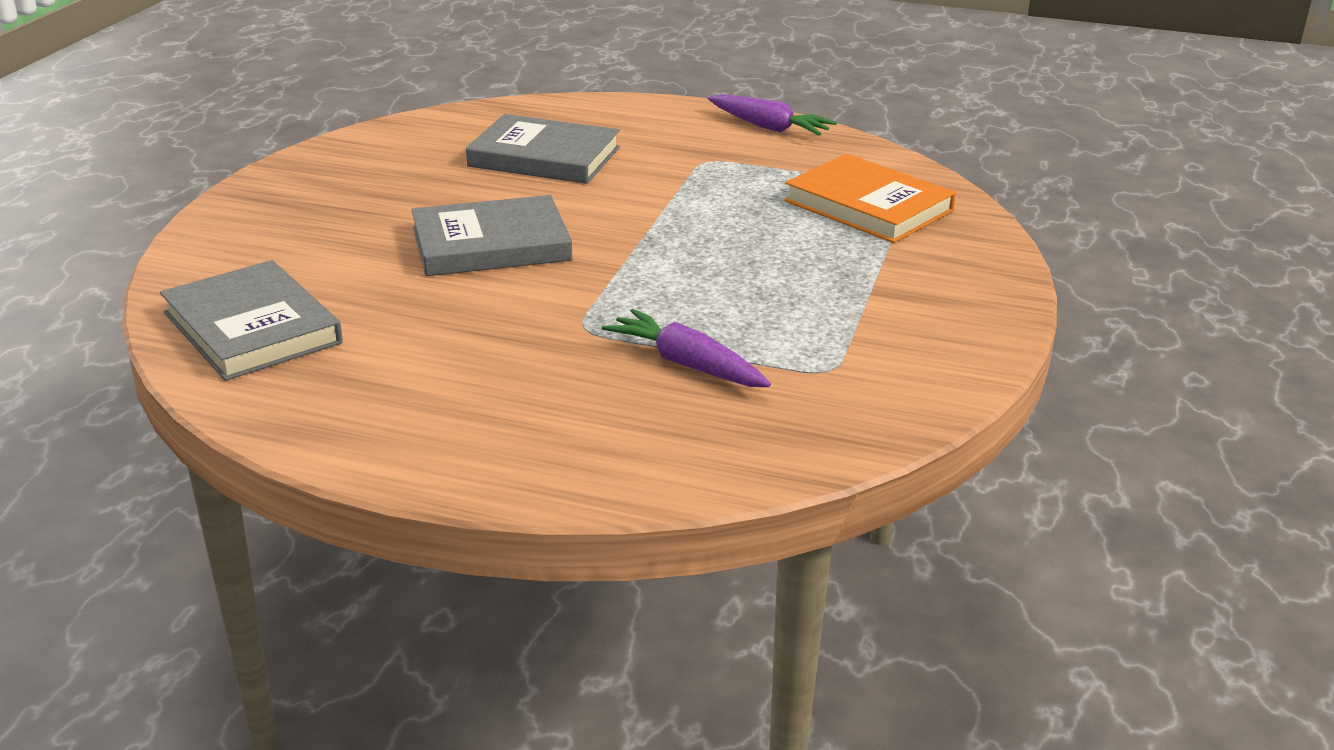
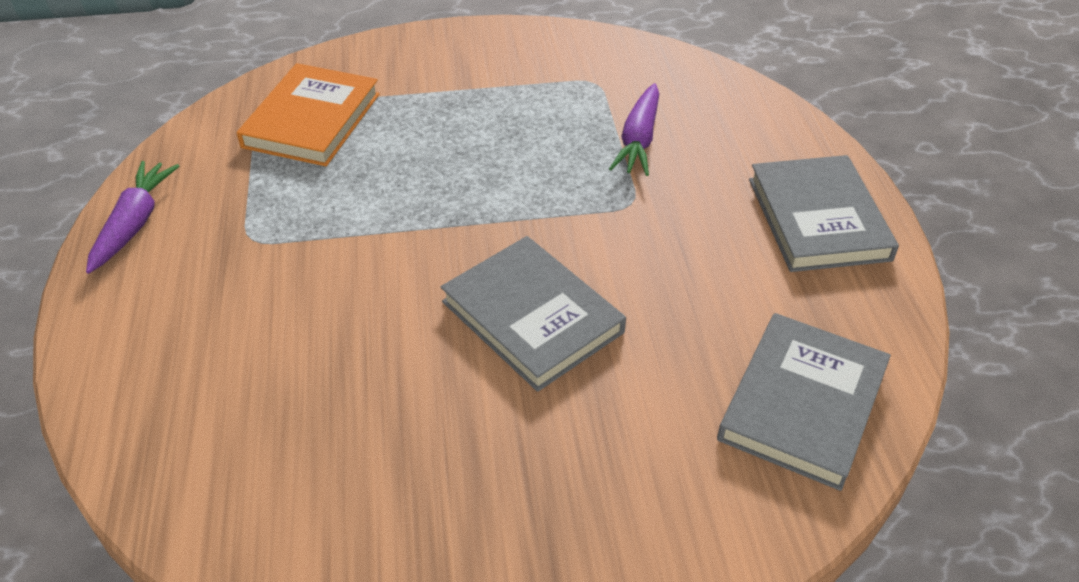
camera: 115 degrees left, 15 degrees up
(544, 157) = (294, 368): grey book -> grey book (818, 219)

